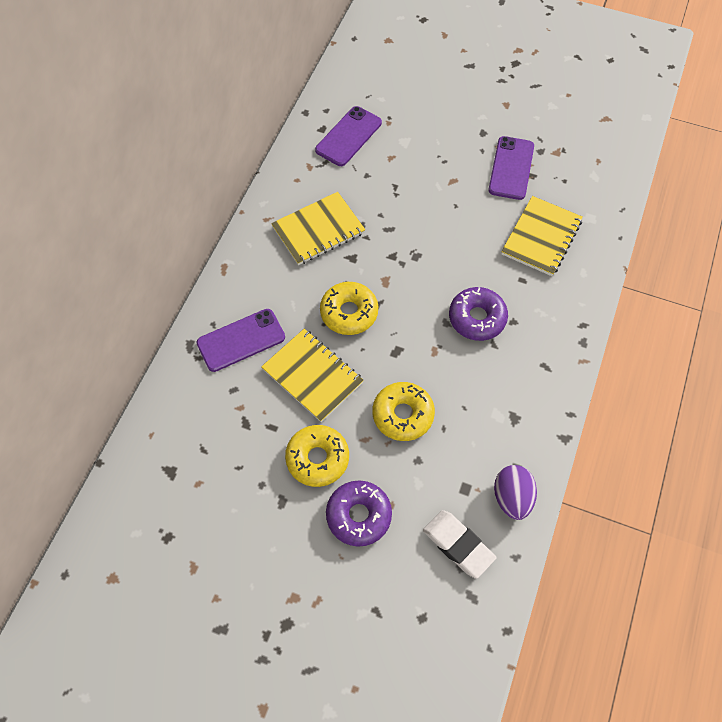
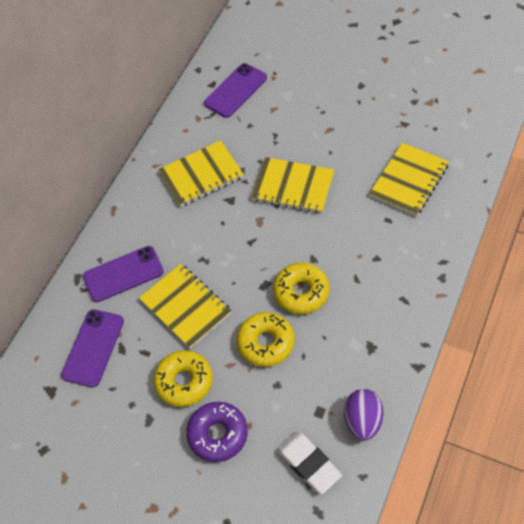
camera: 10 degrees right, 5 degrees down
(349, 313) = (223, 250): yellow donut -> yellow donut (301, 292)
(419, 243) = (293, 187): none -> yellow notebook
(477, 318) = (342, 255): purple donut -> none
(511, 168) = (385, 117): purple phone -> purple phone (93, 348)

